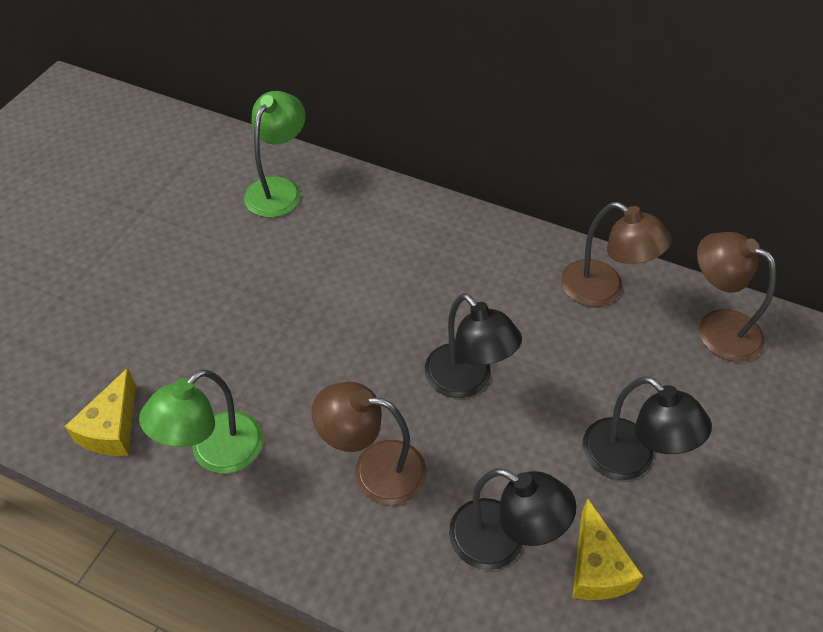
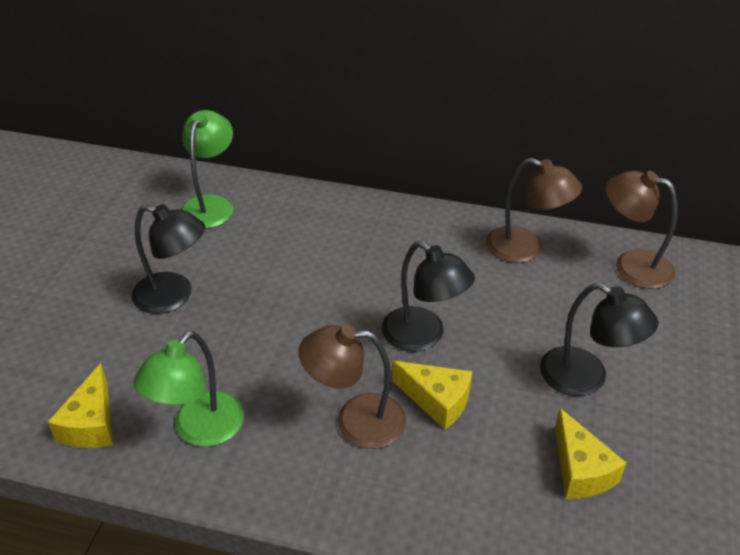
camera: 10 degrees left, 10 degrees down
(464, 460) = (437, 401): none -> yellow cheese
(502, 542) = (489, 463): black lamp -> black lamp (174, 296)

